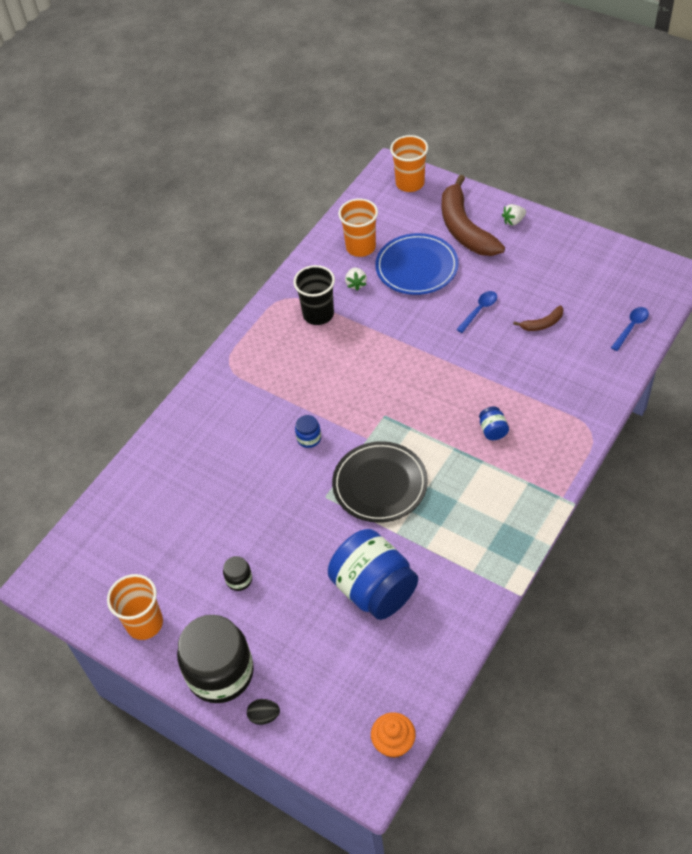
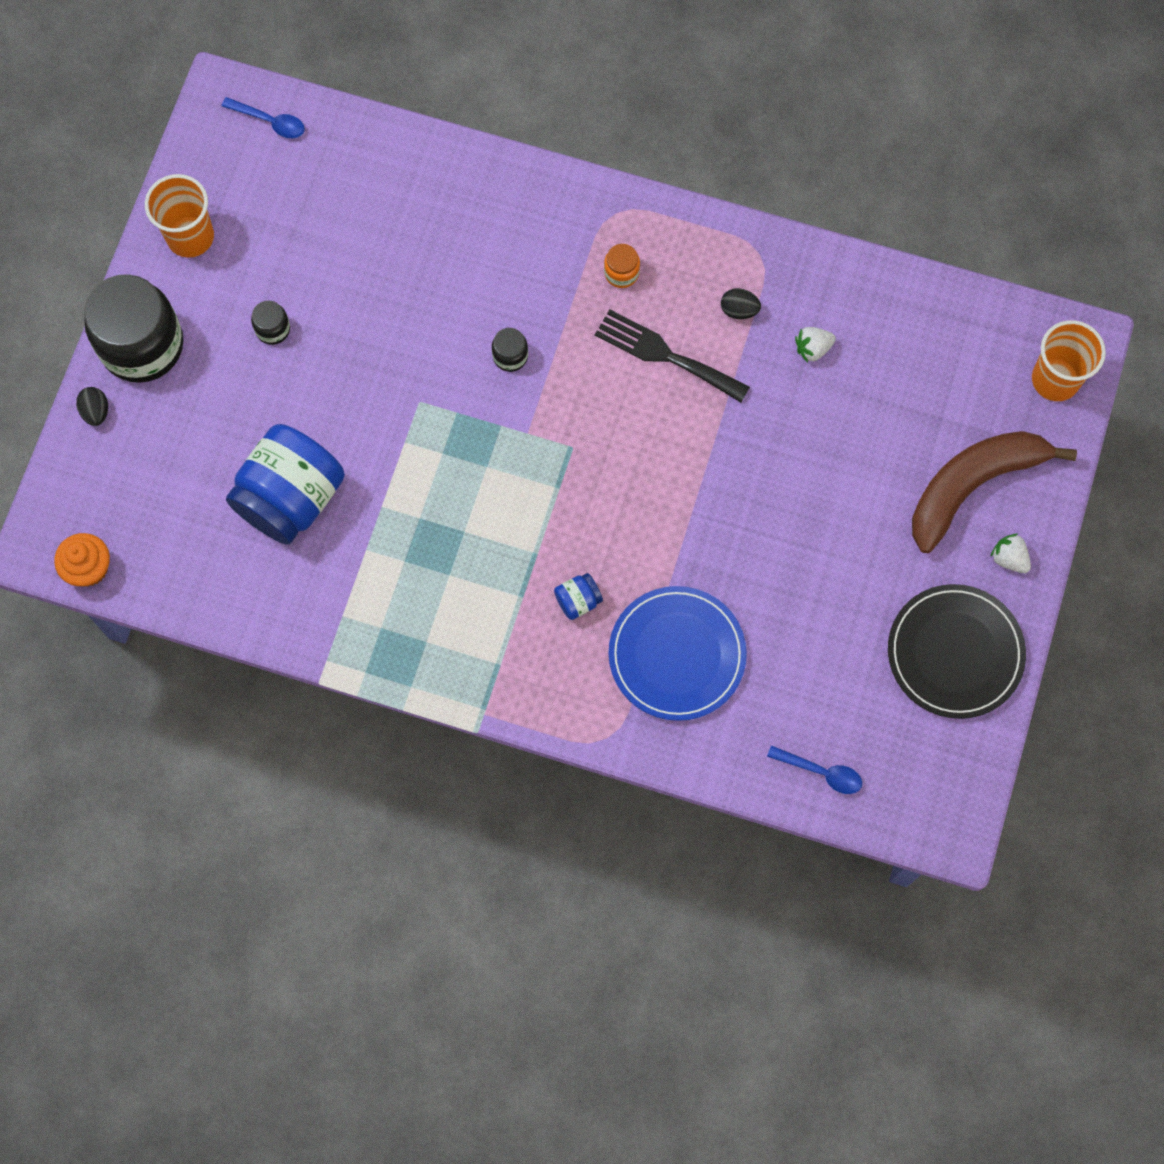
camera: 70 degrees right, 20 degrees up
(271, 368) = (621, 273): none -> orange jar
(309, 438) = (510, 356): blue jar -> black jar
(318, 314) = (739, 310): black cup -> black egg
(336, 356) = (665, 355): none -> black fork
(360, 247) = (892, 337): orange cup -> none
(380, 484) = (454, 467): black plate -> black plate (955, 653)
(416, 267) = (870, 430): blue plate -> blue plate (677, 655)
(479, 310) = (802, 540): blue spoon -> blue spoon (270, 121)
(542, 324) = (797, 638): brown banana -> none

